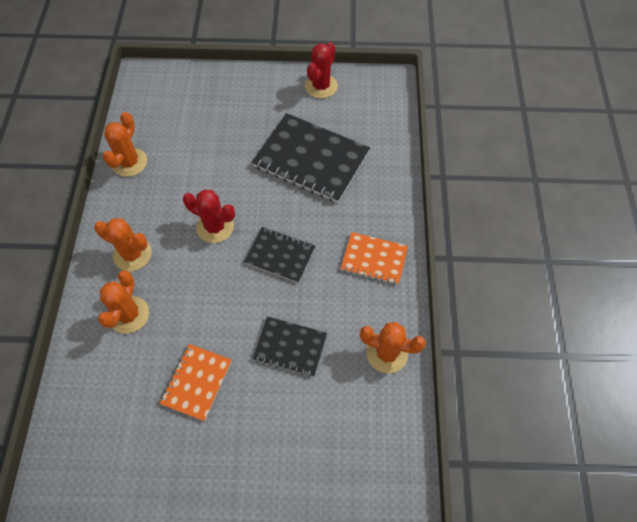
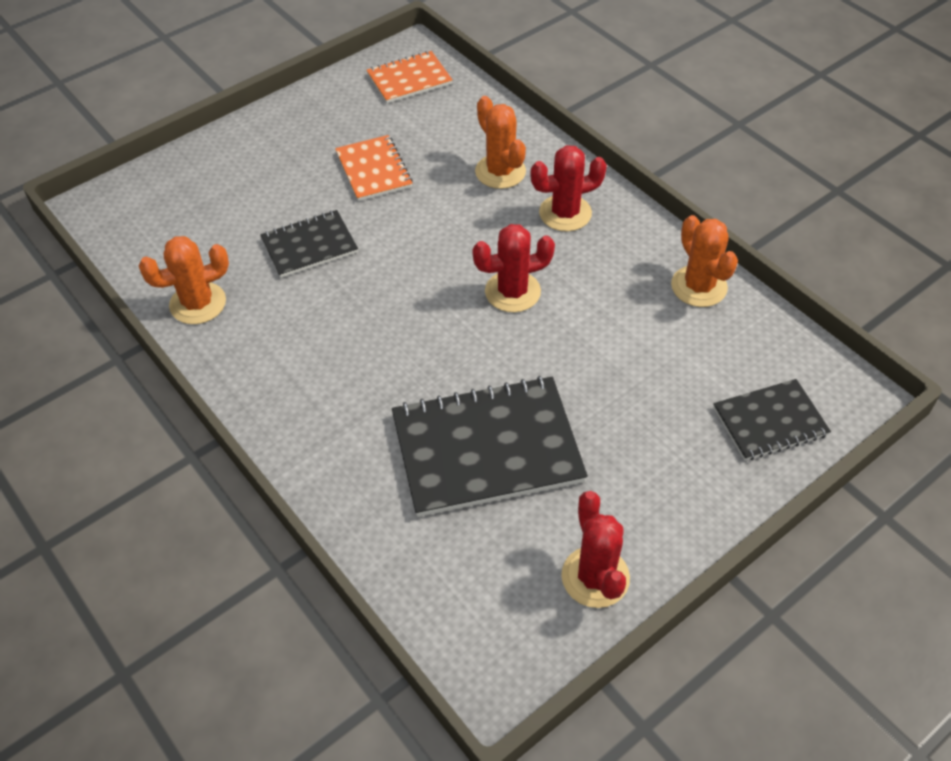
camera: 140 degrees right, 10 degrees down
(132, 254) = (565, 213): orange cactus -> red cactus
(280, 255) = (406, 314): black notebook -> black notebook (770, 422)
(374, 259) = (288, 383): orange notebook -> orange notebook (409, 79)

